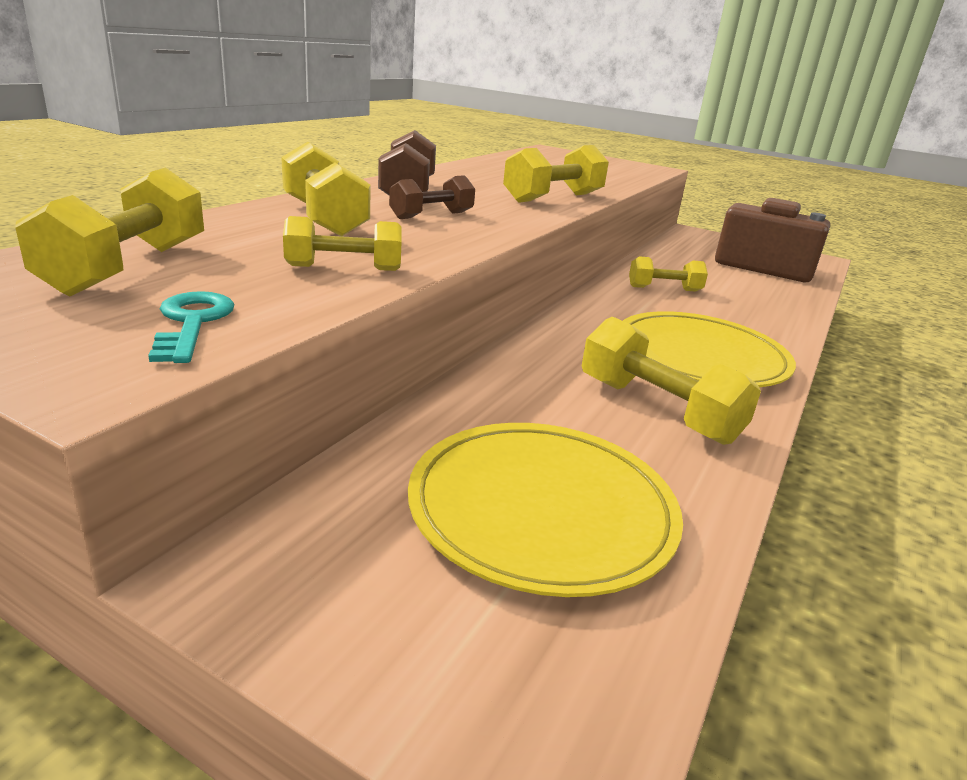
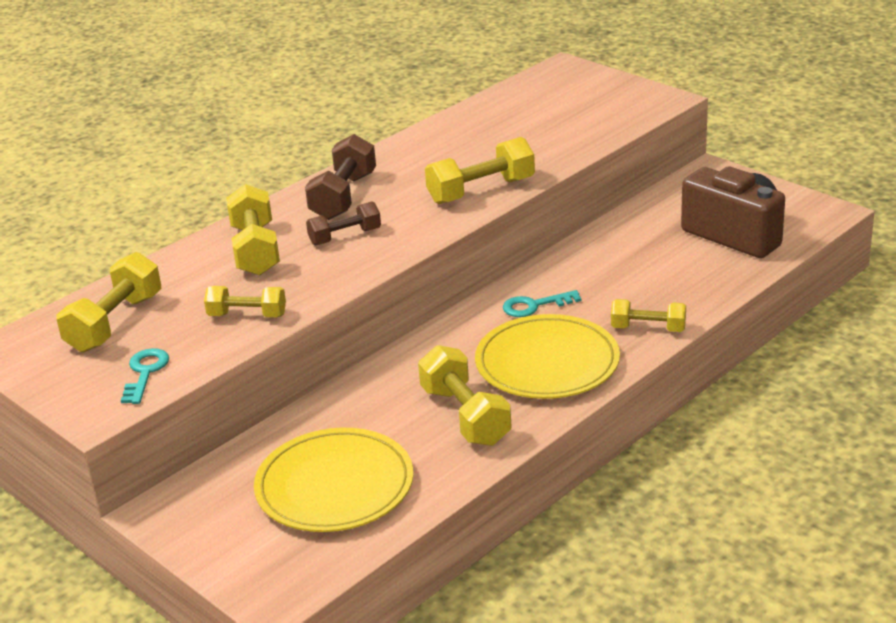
camera: 20 degrees right, 5 degrees up
(636, 309) = (534, 306): none -> turquoise key
(664, 289) = (587, 276): yellow dumbbell -> yellow dumbbell (648, 328)

